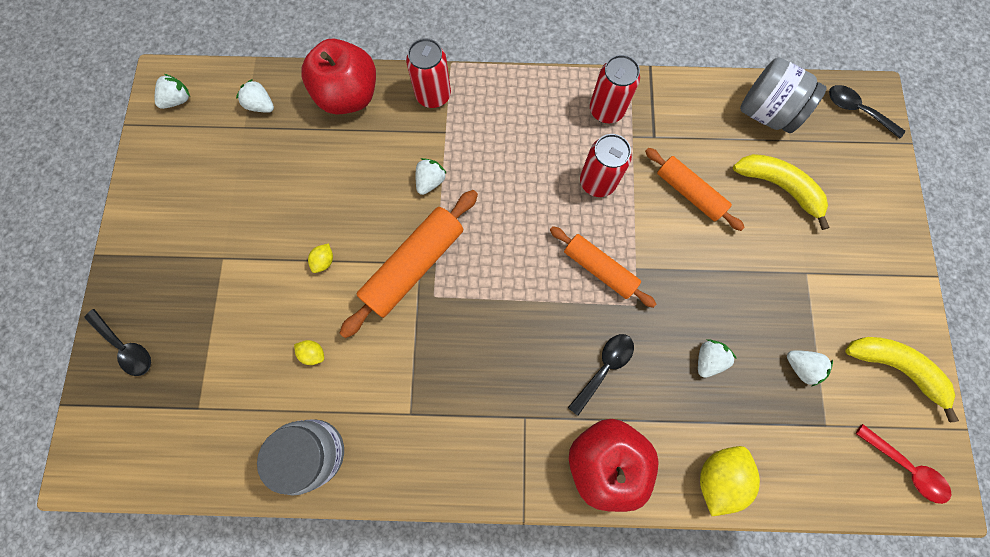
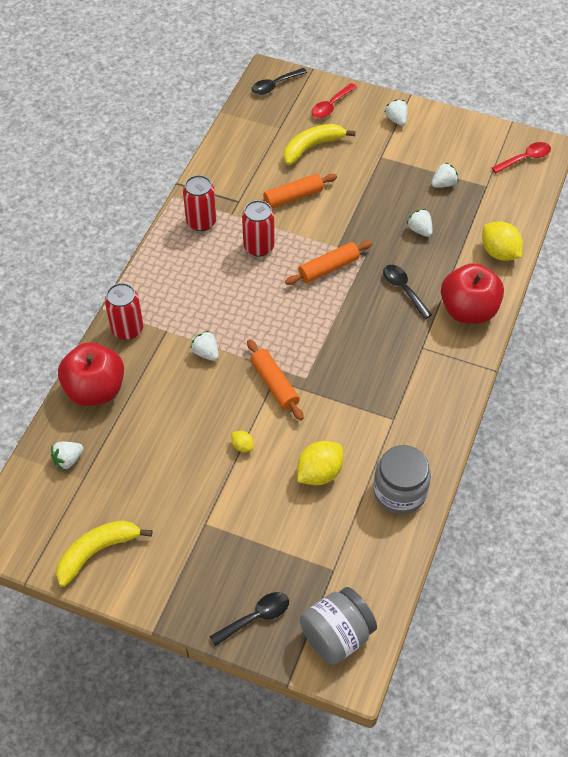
camera: 70 degrees left, 20 degrees down
(178, 100) = (25, 528): white strawberry -> white strawberry (396, 120)
(313, 353) = (319, 473): yellow lemon -> yellow lemon, size x2.02
(413, 266) = (274, 384): orange rolling pin -> orange rolling pin, size x0.66
(766, 113) = (251, 132): grey jar -> grey jar (337, 636)
(859, 185) = (331, 106): none -> red spoon
(895, 368) = (462, 138): yellow banana -> yellow banana (97, 552)

